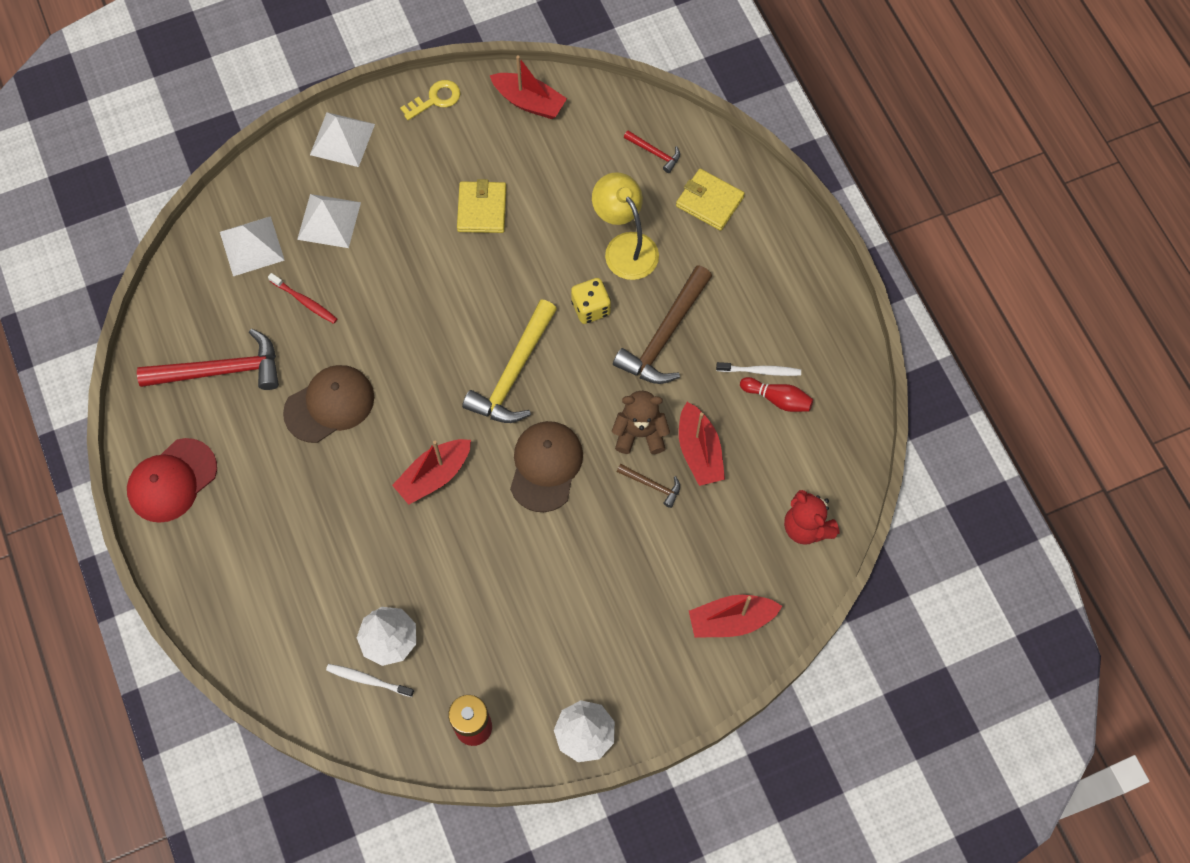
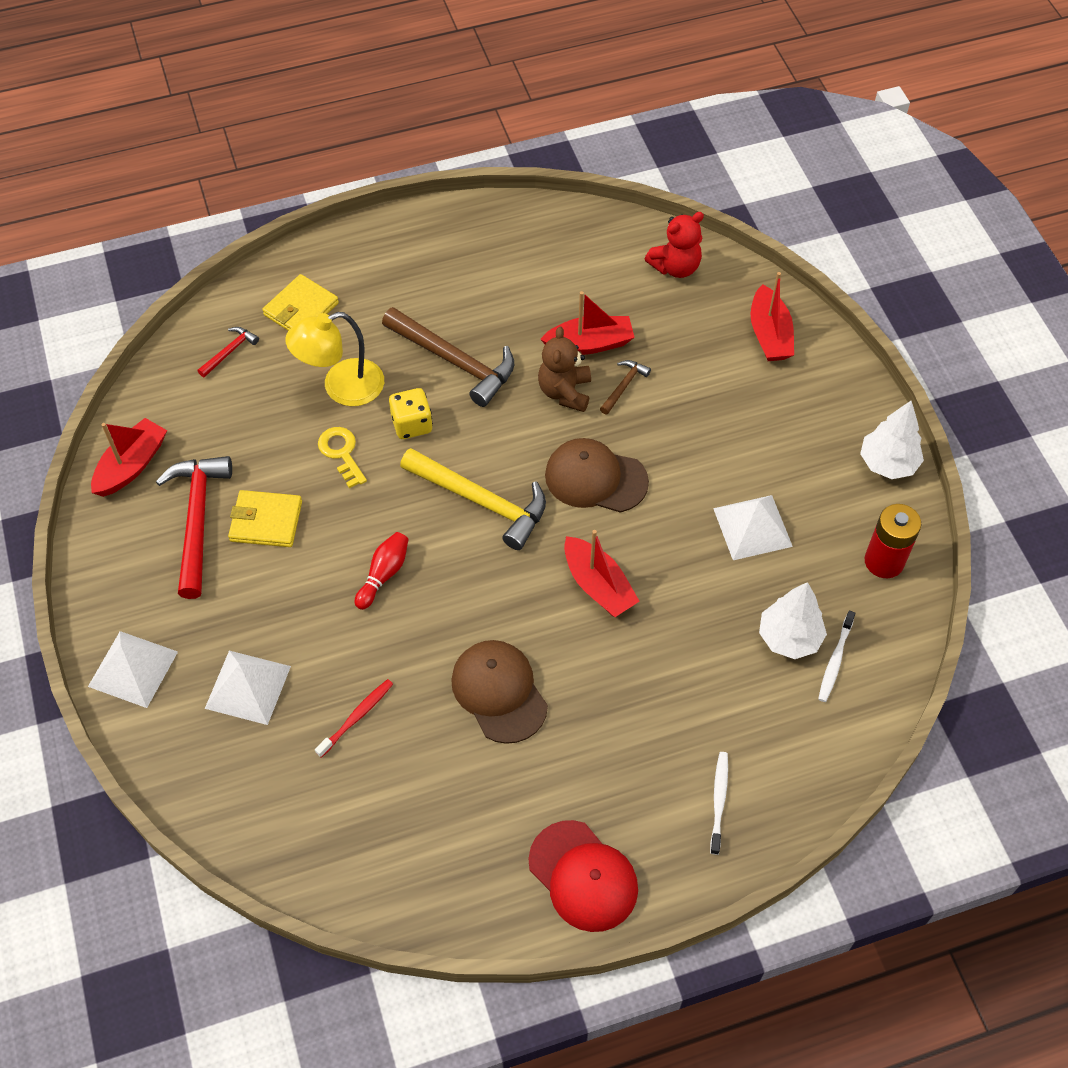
camera: 85 degrees left, 10 degrees down
(221, 371) = (439, 817): red hammer -> red hammer (198, 520)
(252, 245) = (266, 779): white pyramid -> white pyramid (752, 527)
(435, 99) = (102, 562): yellow key -> yellow key (341, 453)
(760, 371) = (505, 286): white toothbrush -> white toothbrush (719, 801)
(777, 399) = (538, 275): red bowling pin -> red bowling pin (383, 574)

